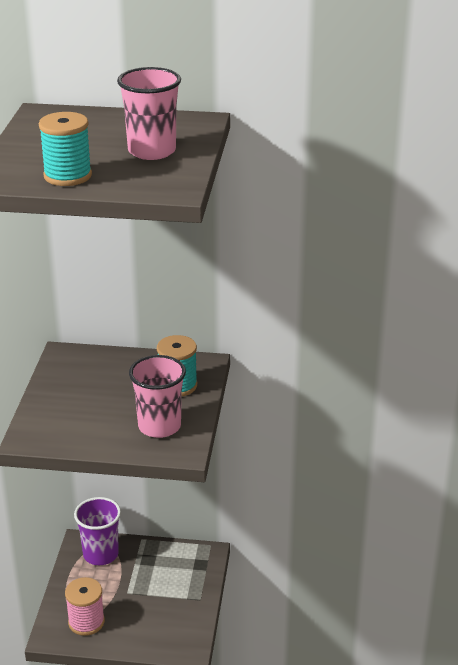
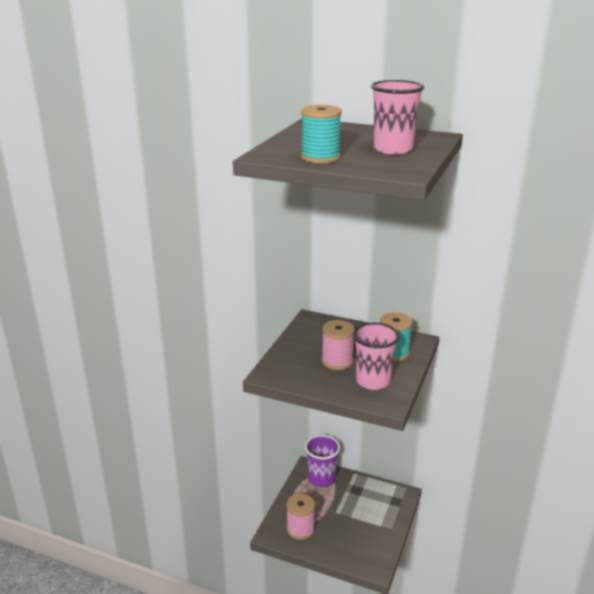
camera: 15 degrees right, 5 degrees down
(110, 407) = (337, 361): none -> pink spool

